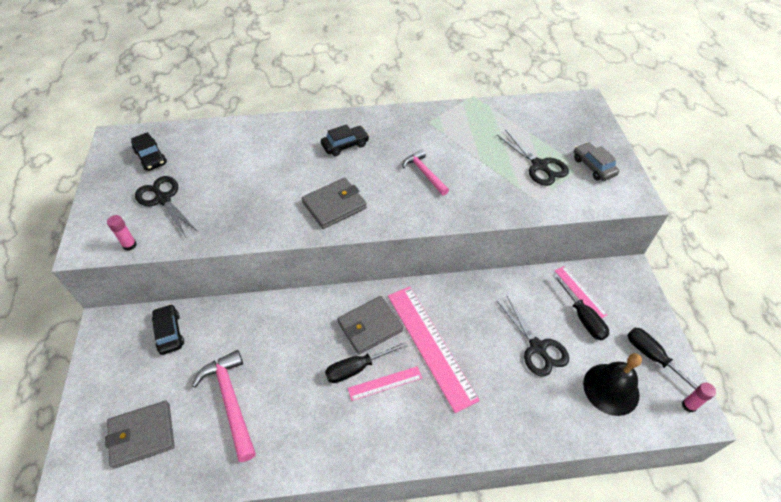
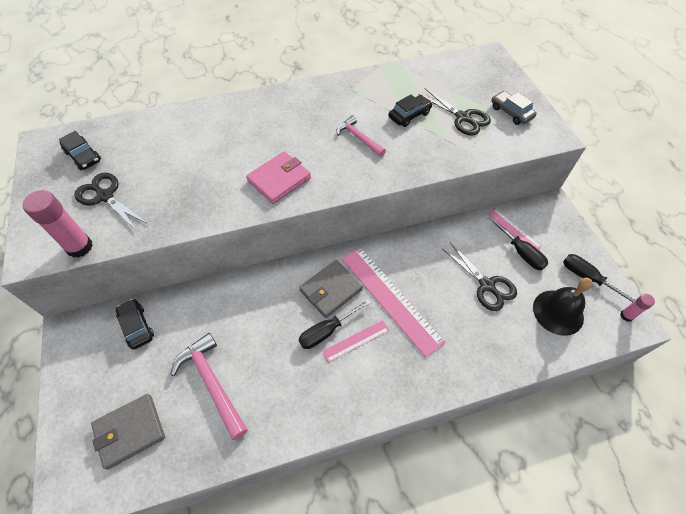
camera: 10 degrees left, 5 degrees up
(129, 245) = (79, 247): pink glue stick -> pink glue stick, size x1.83
(334, 205) = (279, 179): grey wallet -> pink wallet
(345, 145) = (277, 120): black car -> black car (409, 115)

